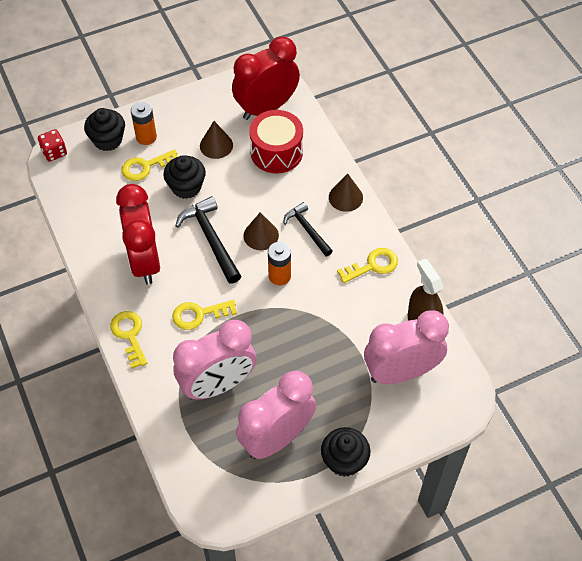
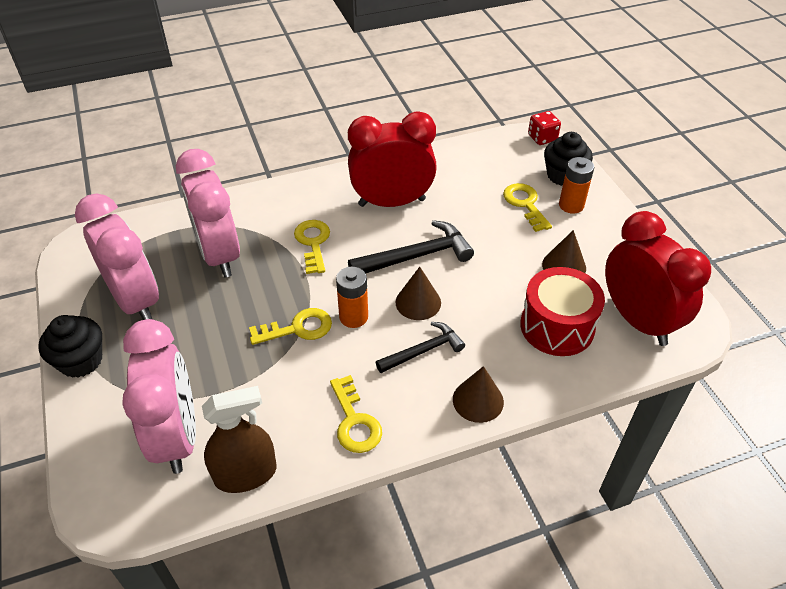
camera: 95 degrees right, 10 degrees down
(129, 335) = (300, 191): yellow key -> yellow key (298, 328)
(186, 187) = (495, 237): black cupcake -> none

